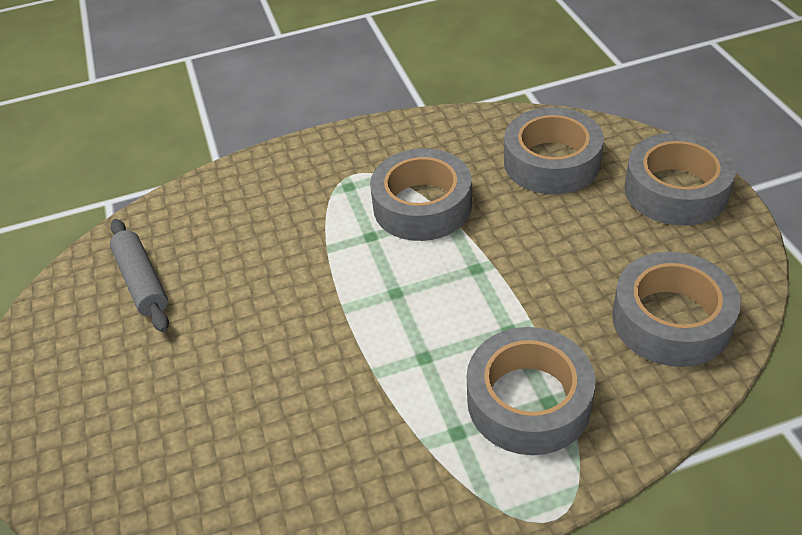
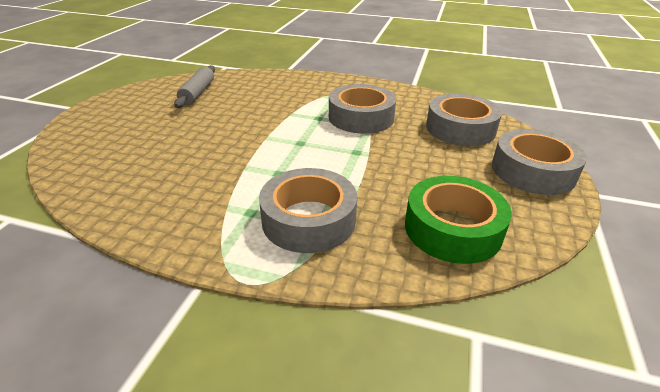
camera: 30 degrees right, 10 degrees down
(671, 320) = (452, 229): grey tape -> green tape

